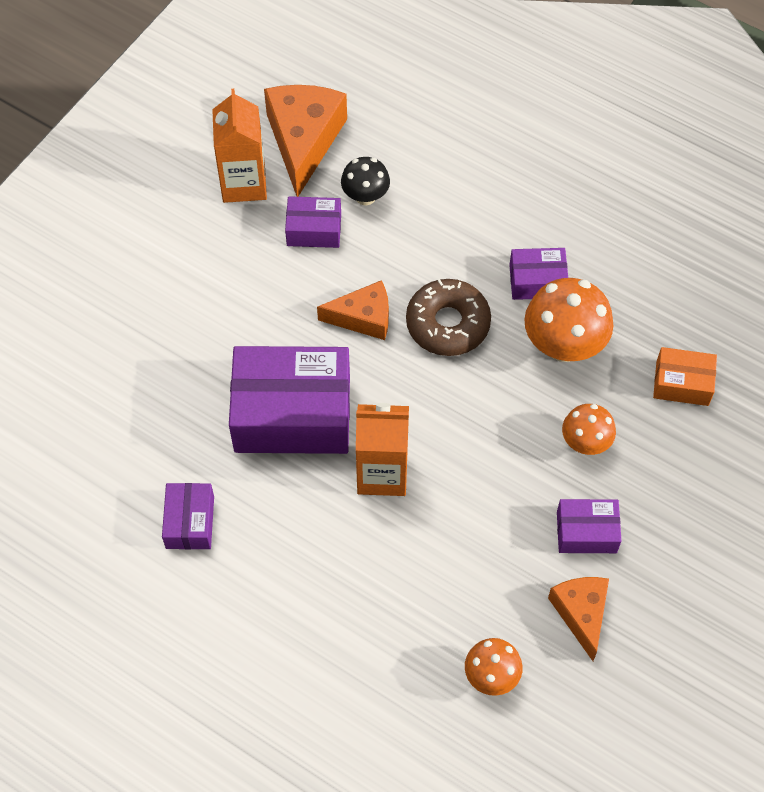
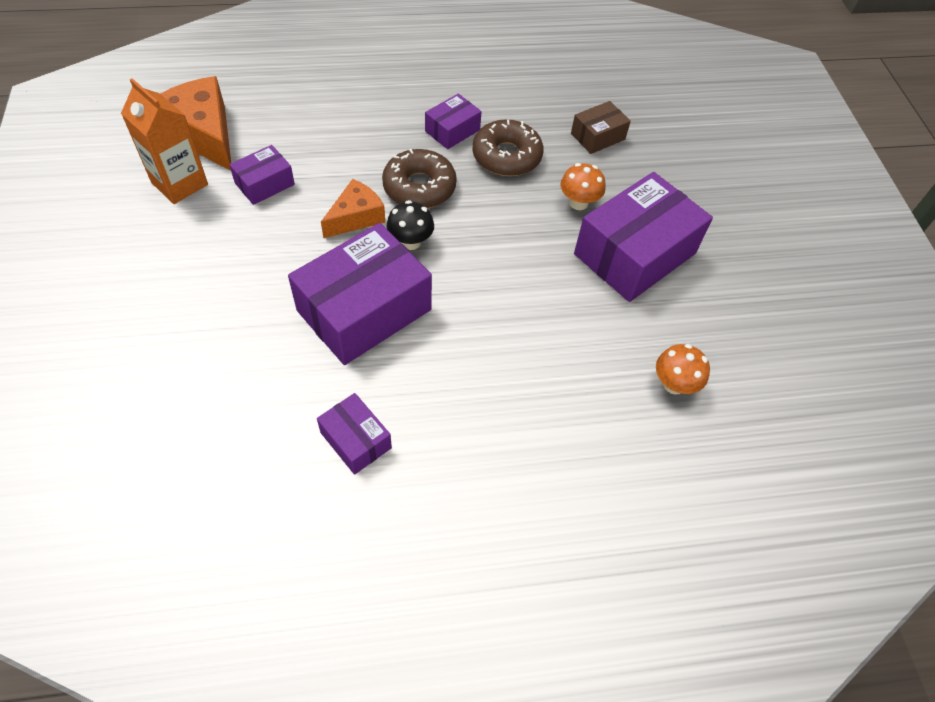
camera: 45 degrees left, 5 degrees down
(365, 196) = (284, 144): black mushroom -> black mushroom (410, 242)
(382, 473) = (468, 306): orange carton -> none
(563, 345) = (506, 156): orange mushroom -> brown donut
(581, 613) = (684, 304): orange cheese -> none
(586, 532) = (634, 254): purple box -> purple box, size x2.02
(682, 383) = (597, 136): orange box -> brown box

